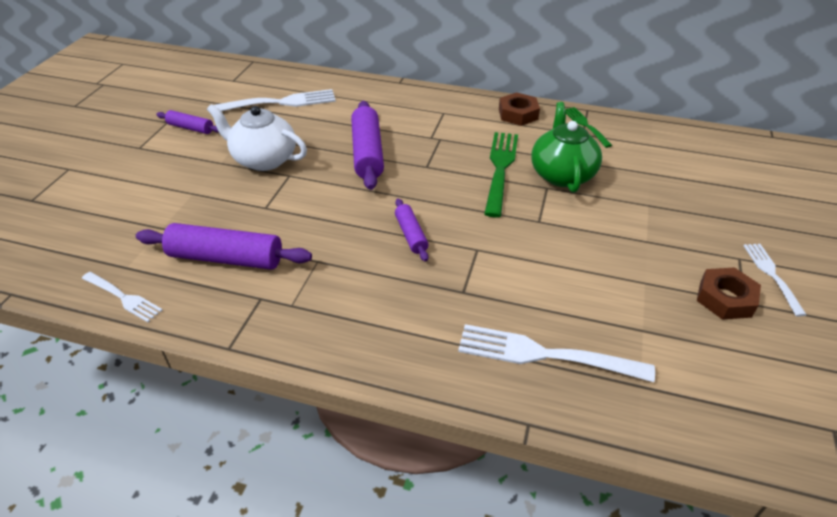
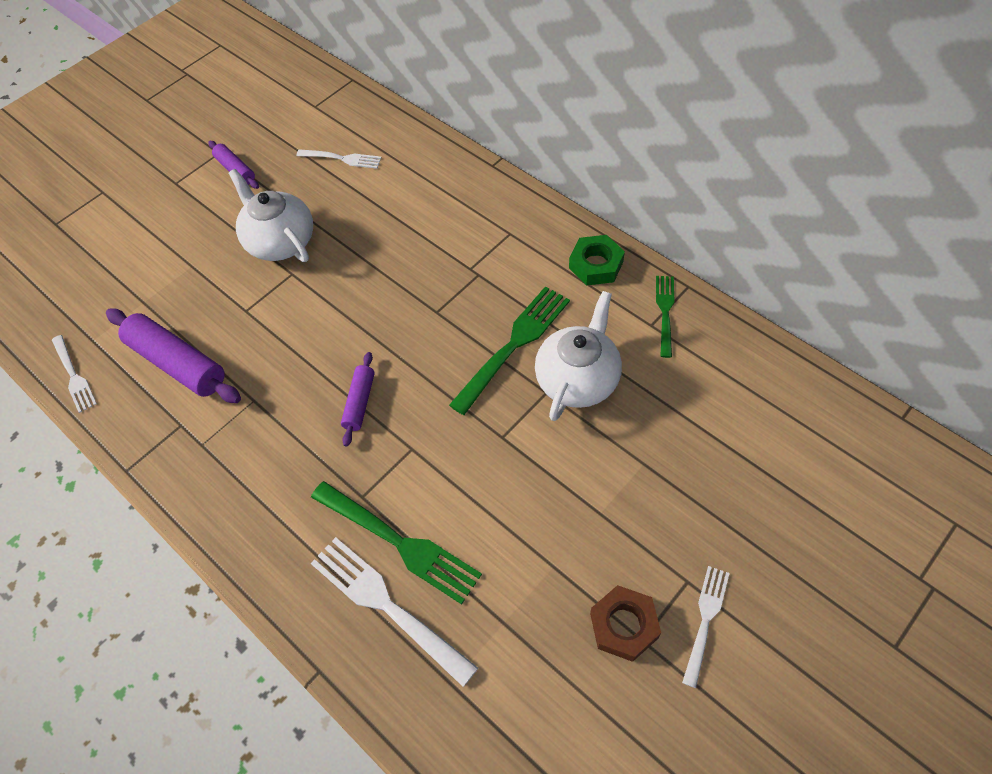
camera: 30 degrees right, 15 degrees up
(279, 103) = (341, 159): white fork -> white fork, size x0.59
(367, 153) = (387, 269): purple rolling pin -> none
(517, 310) = (398, 542): none -> green fork
(518, 114) = (596, 265): brown nut -> green nut
(562, 174) = (578, 379): green teapot -> white teapot

